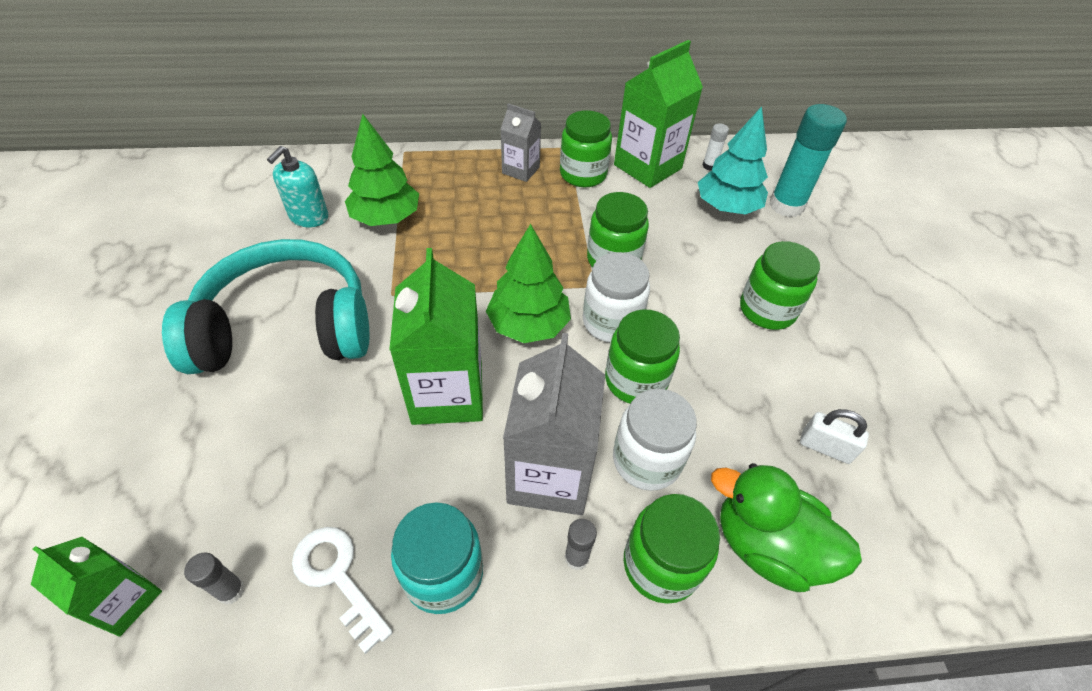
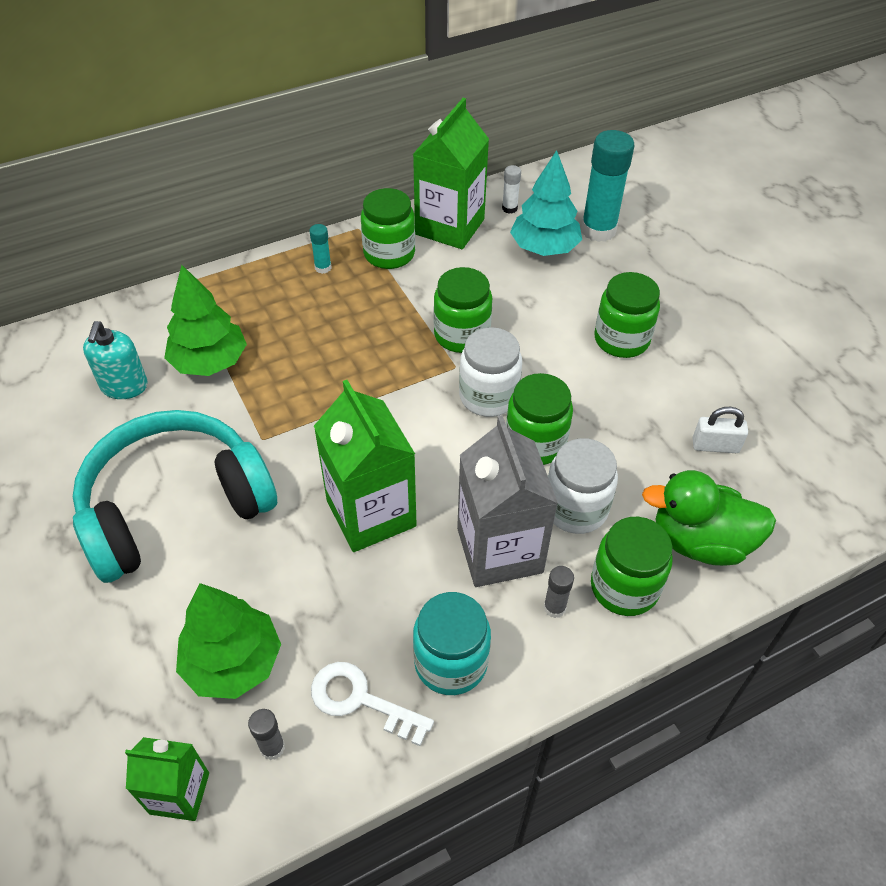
camera: 20 degrees left, 0 degrees up
(521, 170) = (323, 268): grey carton -> turquoise glue stick
(528, 325) = (413, 424): green tree -> green tree (233, 662)

